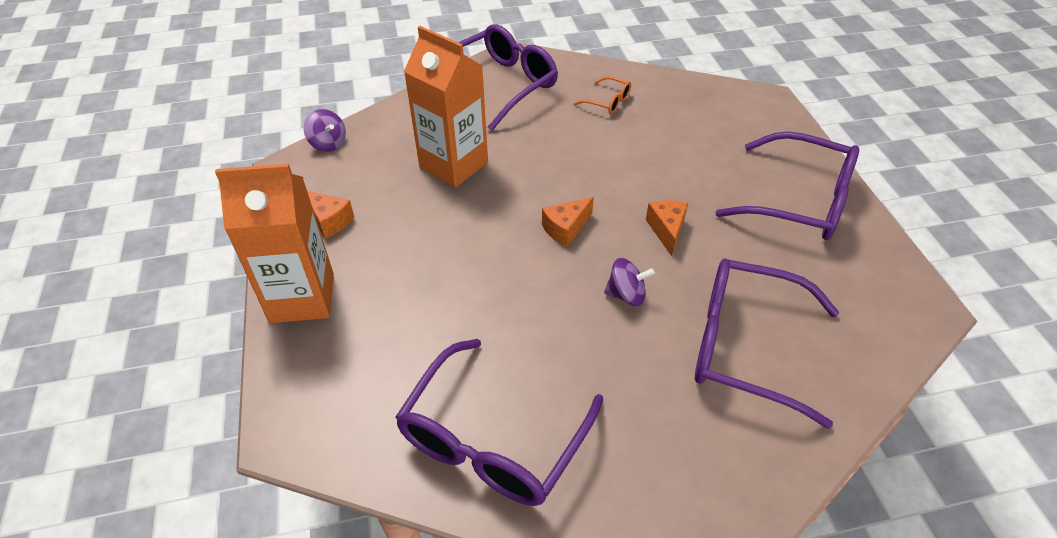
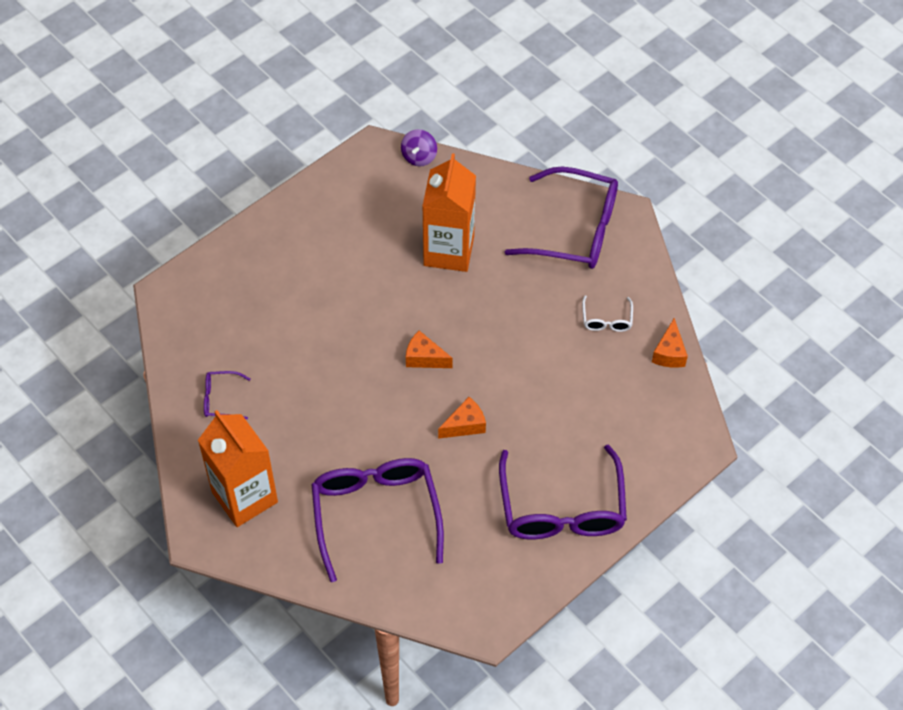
camera: 60 degrees right, 10 degrees up
(302, 298) = (264, 237): orange carton -> orange carton (244, 497)
(329, 221) = (340, 209): orange cheese -> orange cheese (669, 353)
(494, 437) = (221, 399): purple glasses -> purple glasses, size x0.44
(607, 101) = (606, 319): orange glasses -> white glasses
(626, 295) = (380, 424): purple spinning top -> none

